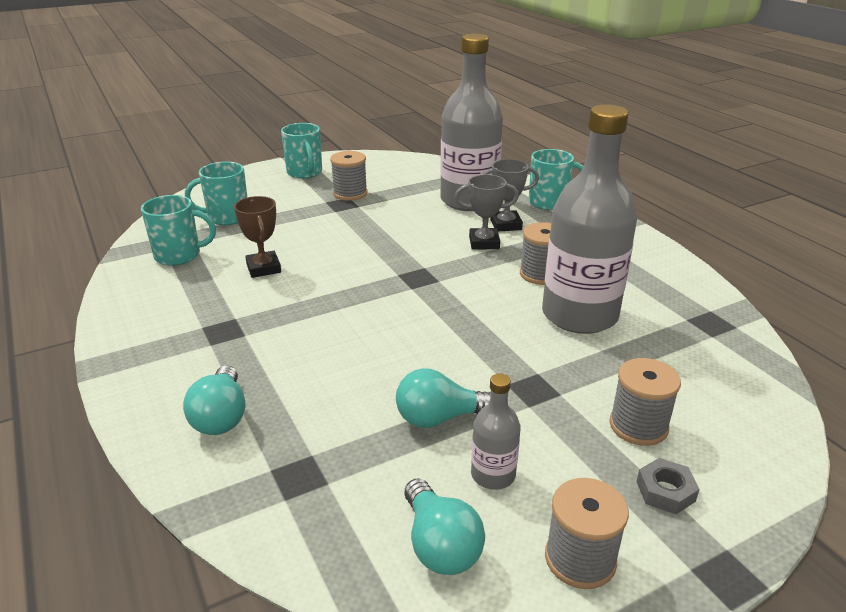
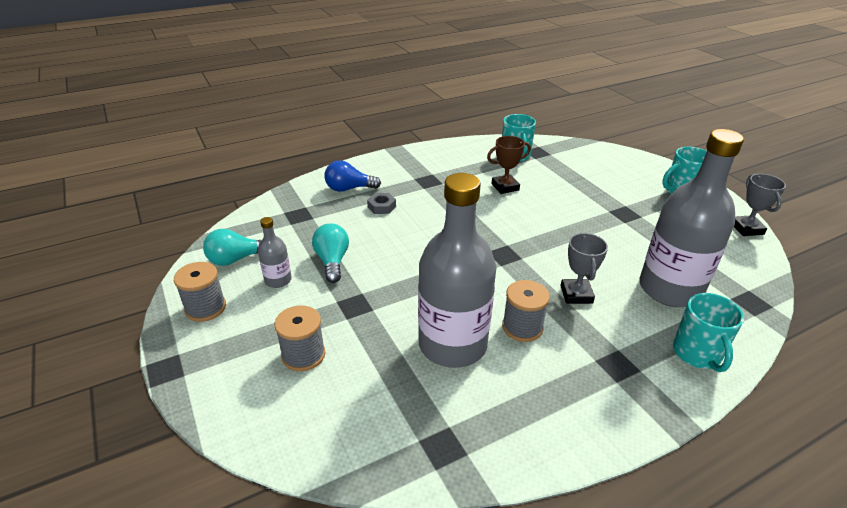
camera: 90 degrees right, 5 degrees up
(221, 416) = (349, 189): turquoise light bulb -> blue light bulb
(227, 217) = (577, 166): turquoise mug -> none
(350, 193) = (648, 217): grey spool -> none
(506, 225) = (621, 312): grey trophy -> grey trophy (746, 229)
(665, 491) = (239, 356): grey nut -> grey nut (381, 206)

